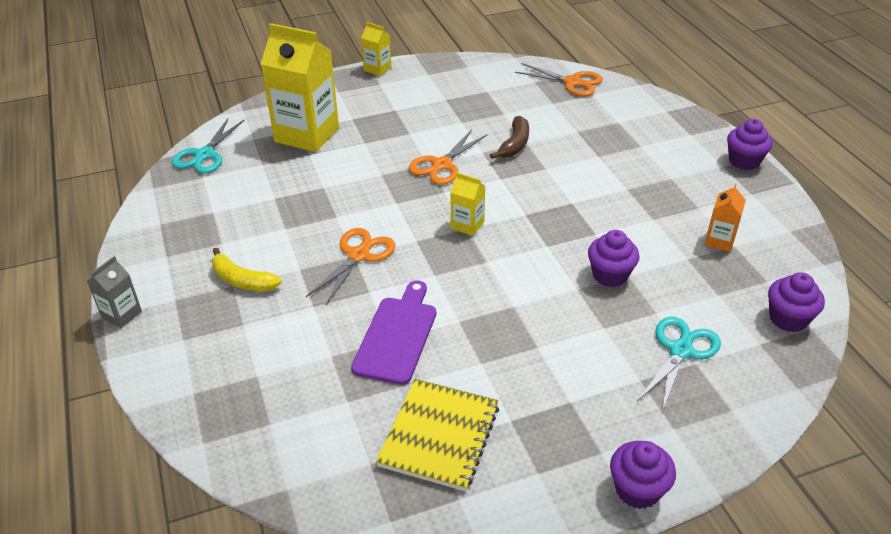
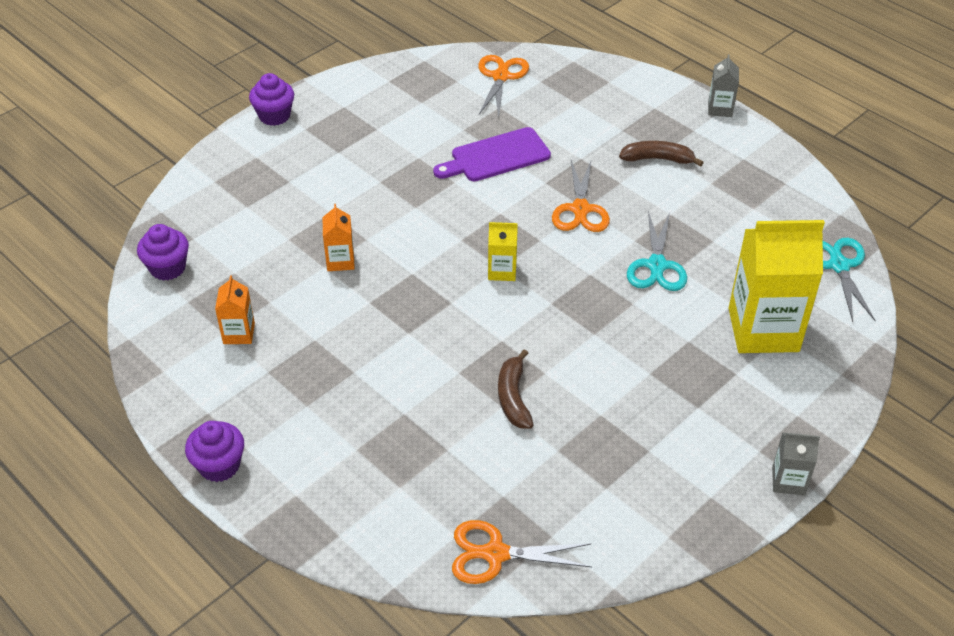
camera: 155 degrees right, 5 degrees up
(242, 280) = (657, 159): yellow banana -> brown banana
(377, 69) = (788, 481): yellow carton -> grey carton
(397, 336) = (496, 156): purple cutting board -> purple cutting board turned 75 degrees clockwise
(439, 436) = (421, 106): yellow notebook -> none
(441, 165) = (578, 337): orange scissors -> orange scissors (501, 76)
(610, 275) = (340, 261): purple cupcake -> orange carton
(681, 350) = (260, 212): turquoise scissors -> turquoise scissors (656, 266)

